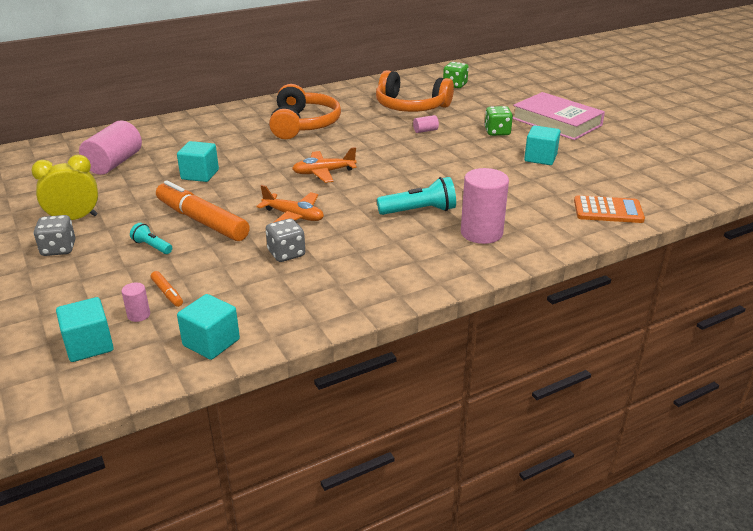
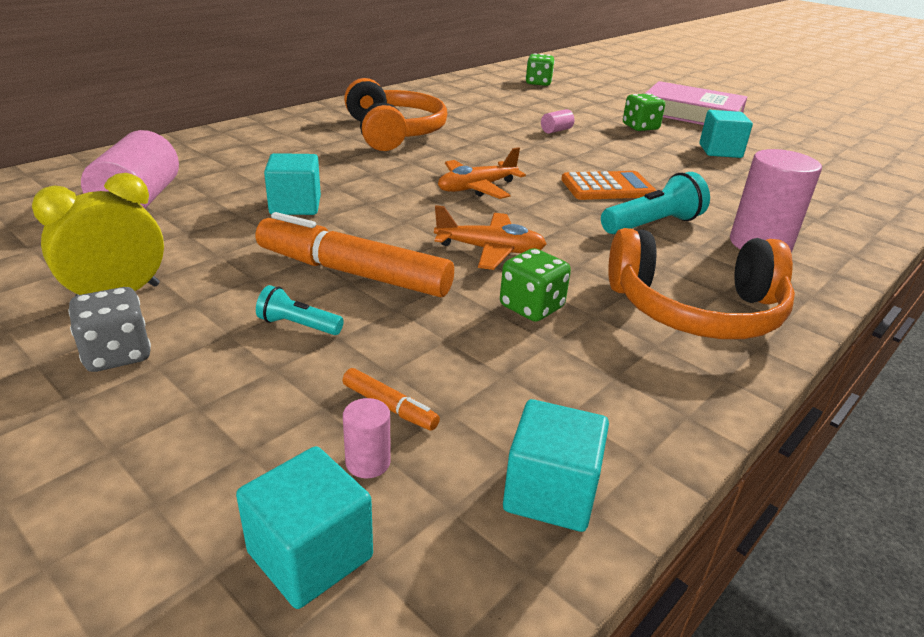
camera: 20 degrees left, 0 degrees up
(286, 254) = (531, 307): grey dice -> green dice
(411, 107) = (511, 106): orange headphones -> orange headphones (696, 310)
(608, 210) = (864, 202): orange calculator -> orange calculator (607, 187)

